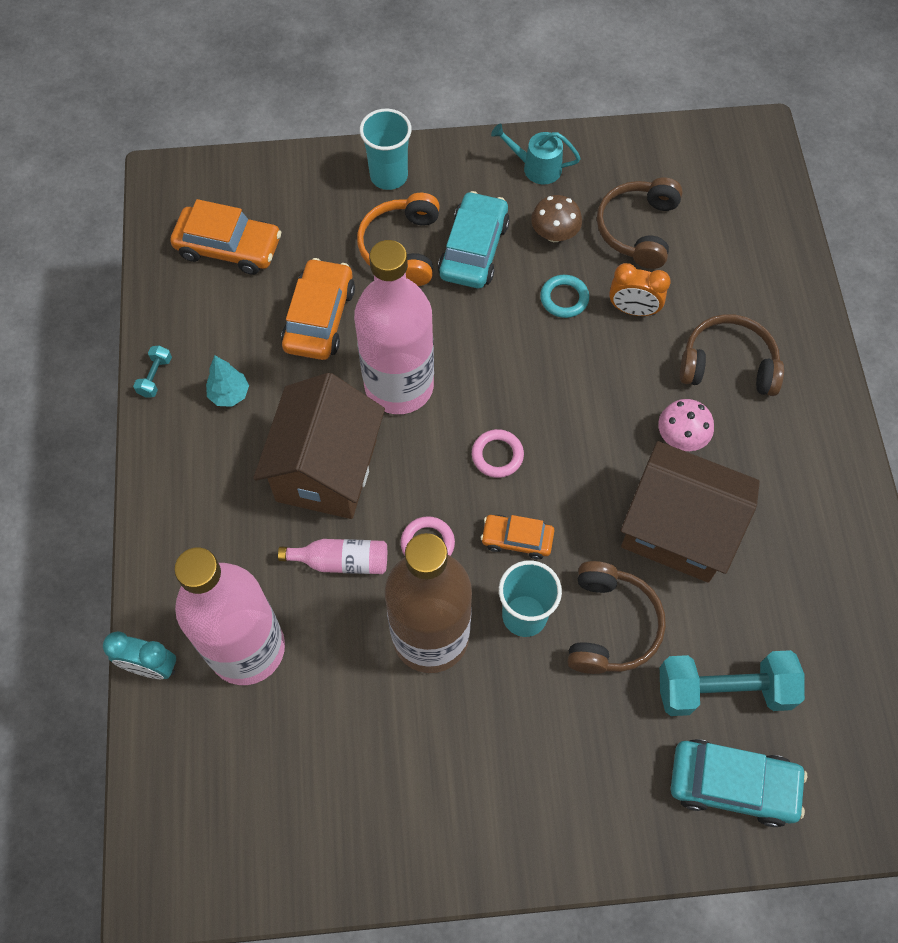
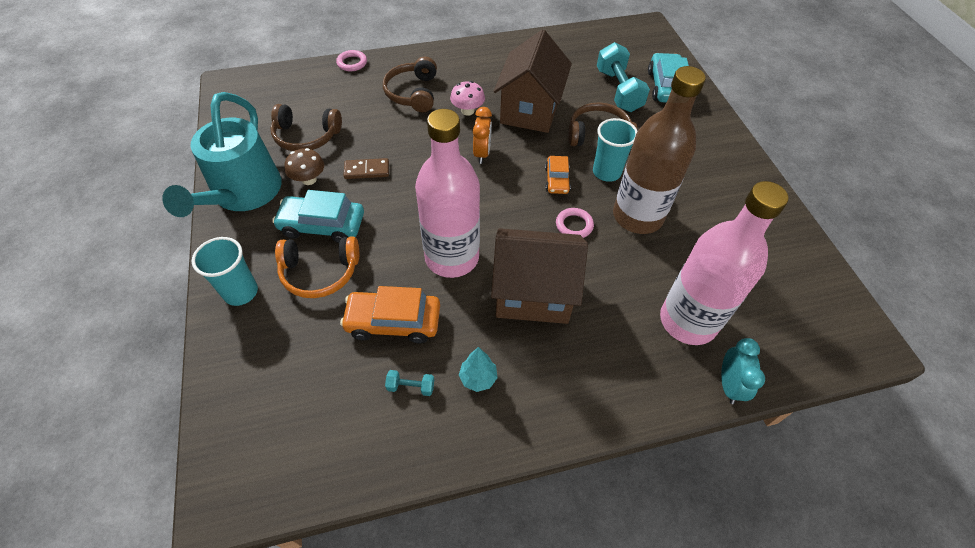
camera: 100 degrees left, 10 degrees down
(155, 377) = (469, 449): turquoise dumbbell -> turquoise dumbbell (411, 387)
(229, 247) = (317, 413): orange car -> none
(341, 561) = (602, 273): pink bottle -> none
(497, 455) = (498, 195): pink ring -> pink ring (352, 63)
(536, 167) = (243, 195): turquoise watering can -> turquoise watering can, size x2.22
(564, 298) = (367, 170): turquoise ring -> brown domino
(633, 310) = (374, 135): orange clock -> orange clock (482, 153)

